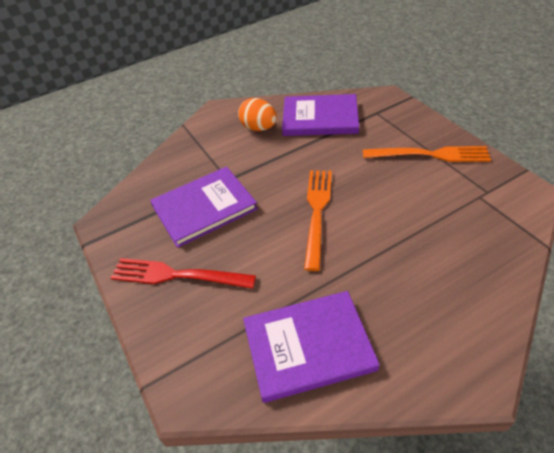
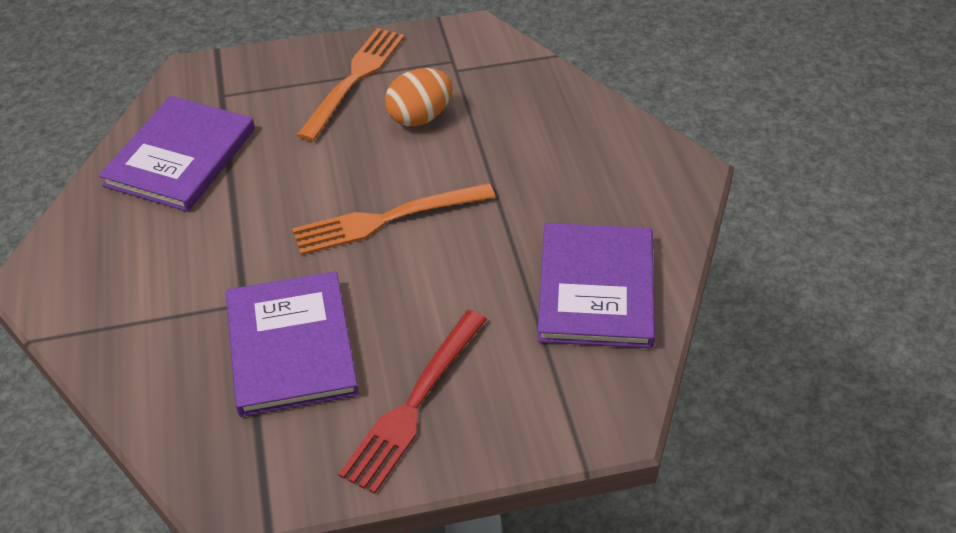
camera: 75 degrees left, 0 degrees up
(259, 128) = (142, 235): orange egg -> orange egg (420, 117)
(317, 212) = (386, 220): orange fork -> orange fork turned 45 degrees counterclockwise

